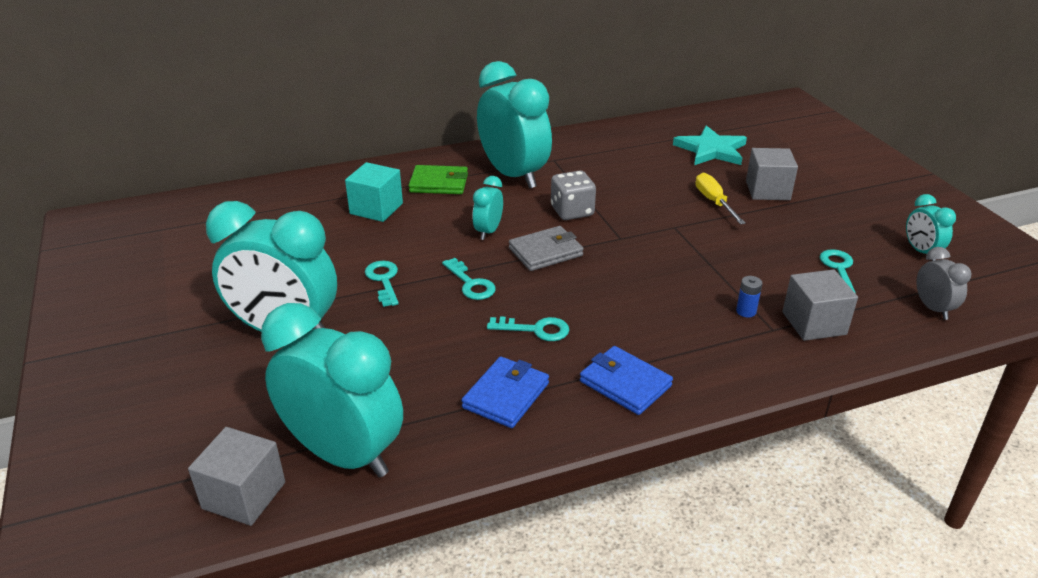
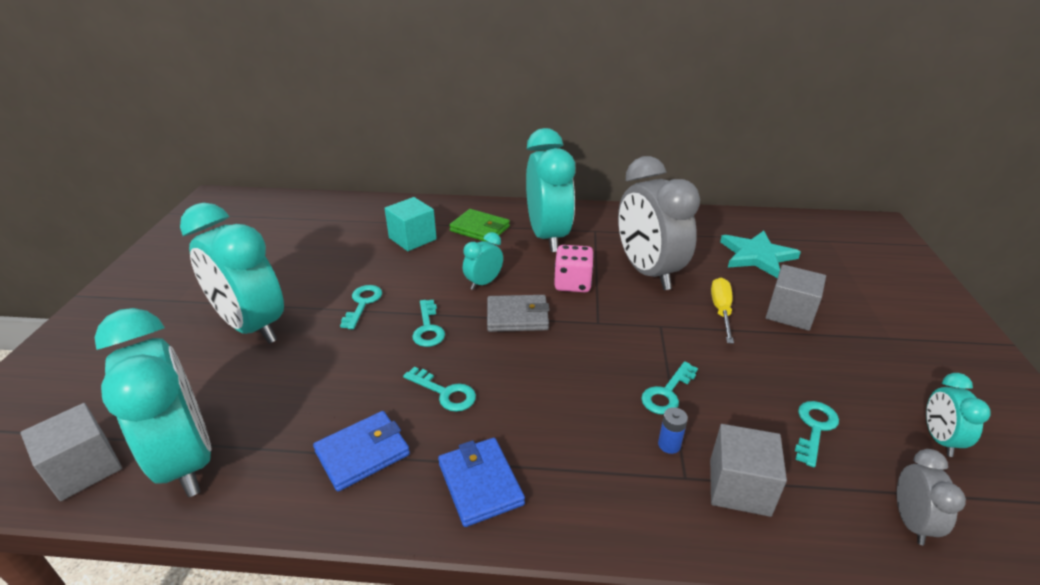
camera: 25 degrees right, 0 degrees up
(572, 211) = (572, 283): grey dice -> pink dice
(630, 185) = (648, 272): none -> grey clock
(718, 276) = (667, 393): none -> turquoise key

